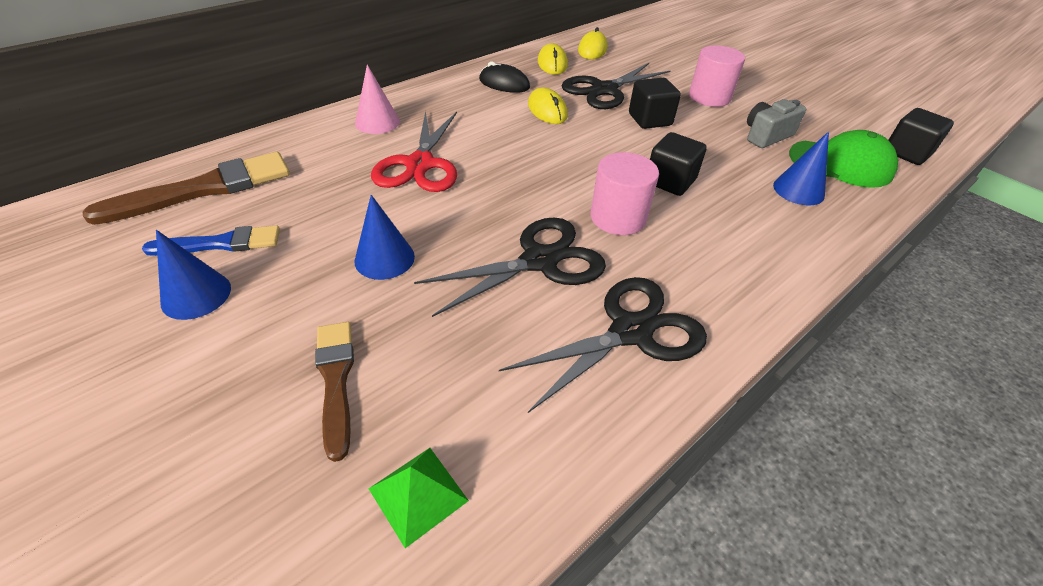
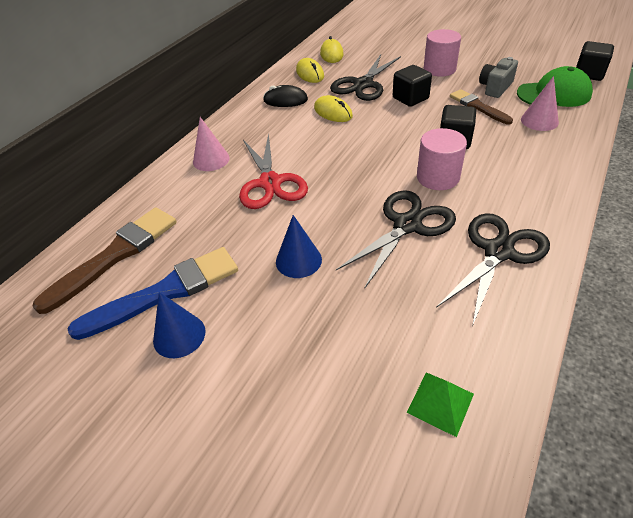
camera: 15 degrees left, 0 degrees up
(221, 243) = (165, 292): blue brush -> blue brush, size x1.61
(336, 380) = (331, 354): brown brush -> brown brush (478, 107)
(798, 190) = (539, 121): blue cone -> pink cone

